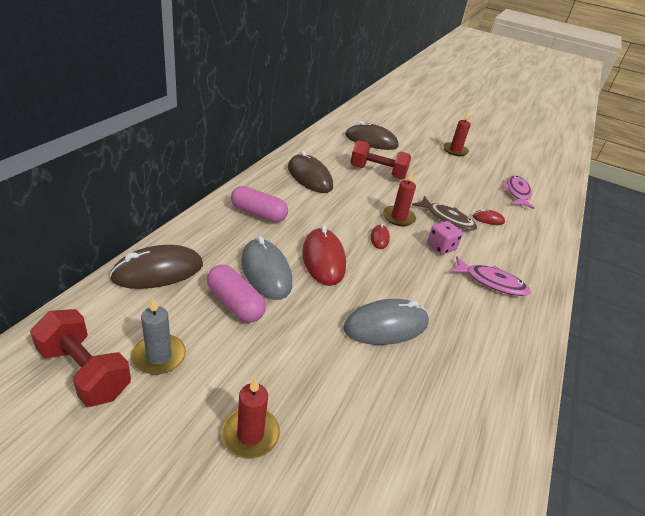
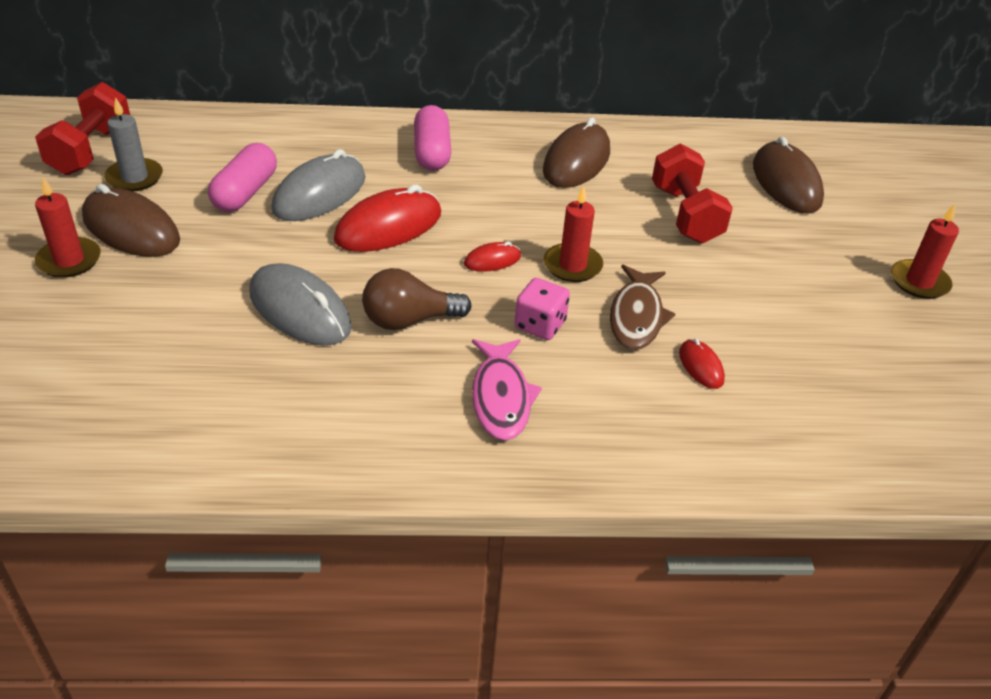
camera: 65 degrees right, 5 degrees up
(158, 271) = (255, 132): brown mouse -> brown mouse (131, 229)
(417, 287) = (409, 320): none -> brown light bulb
(517, 193) = (869, 394): pink fish -> none

